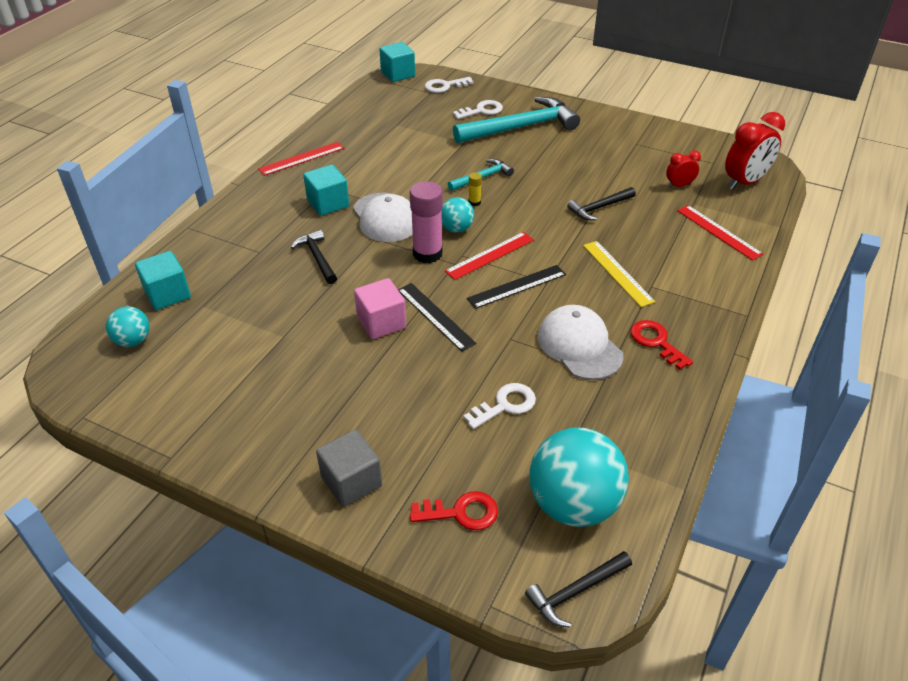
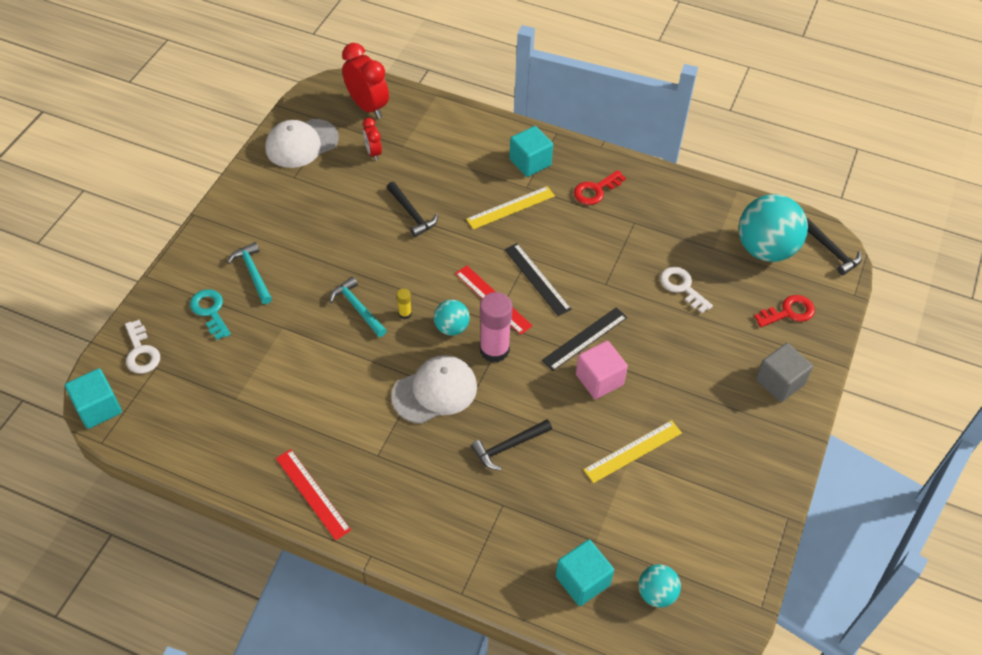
camera: 95 degrees left, 10 degrees up
(289, 340) = (633, 451): none -> yellow ruler
(328, 203) = (410, 450): turquoise cube -> turquoise cube (530, 162)
(461, 512) = (789, 312): red key -> red key turned 75 degrees clockwise
(482, 111) = (210, 311): white key -> turquoise key
(522, 127) = (253, 272): turquoise hammer -> turquoise hammer, size x0.51
(579, 346) = (607, 238): white cap -> white cap (301, 143)
(718, 232) = (446, 135): red ruler -> none

